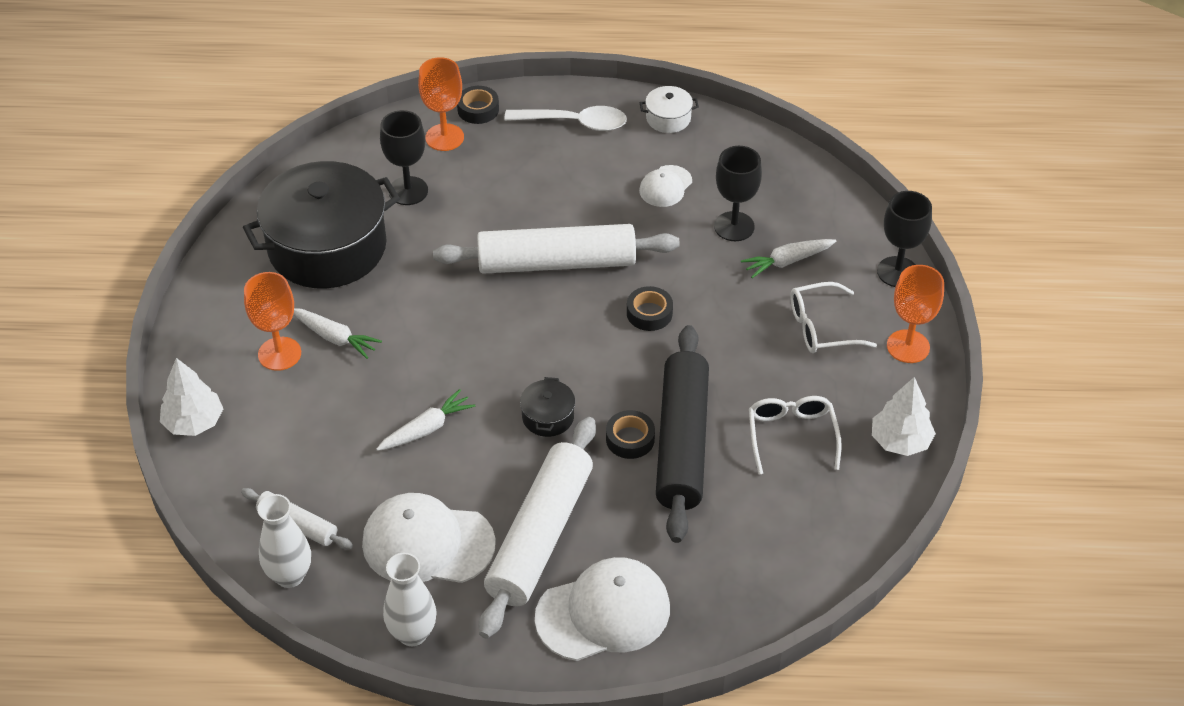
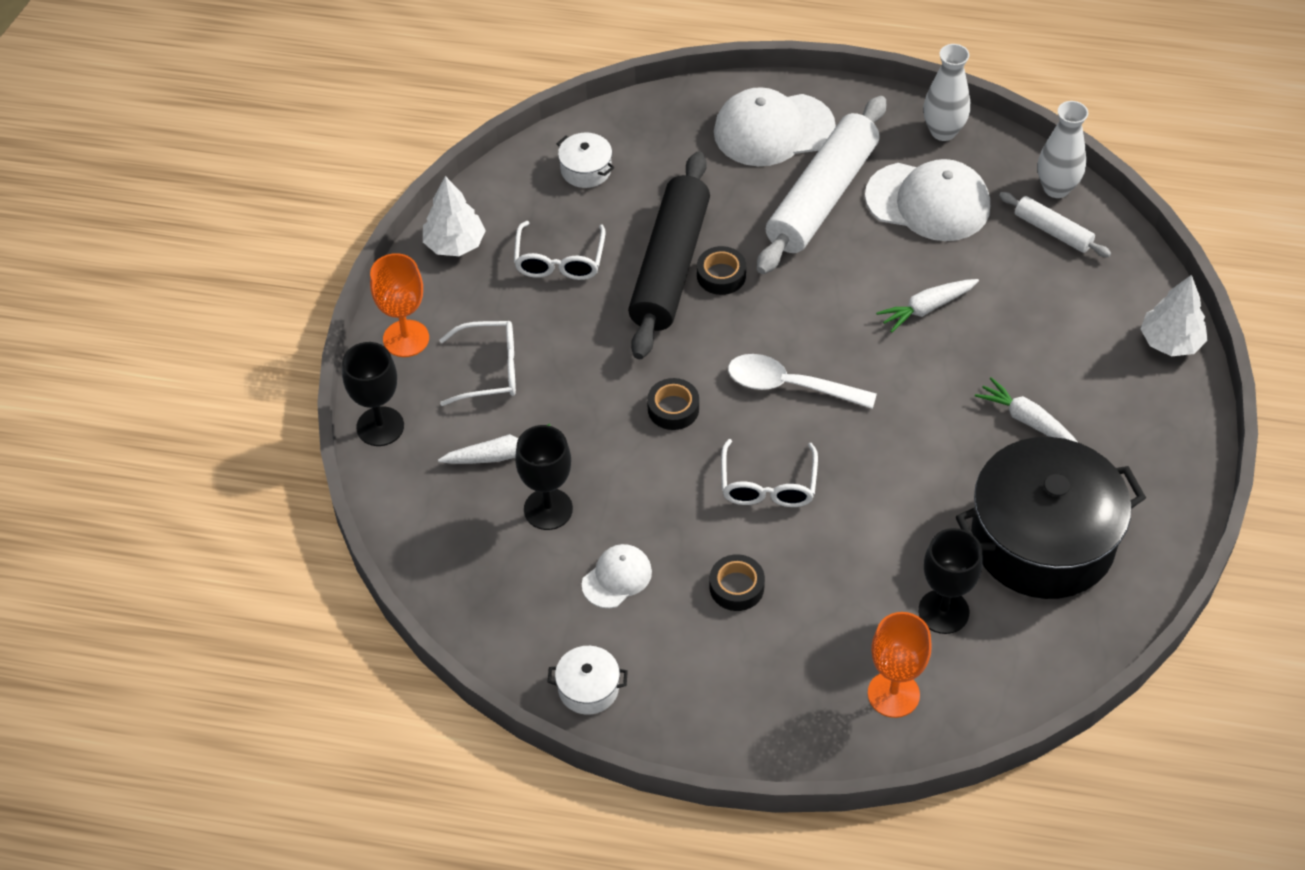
camera: 170 degrees left, 5 degrees up
(279, 354) = (1087, 408): orange goblet -> none
(478, 109) = (845, 738): black tape -> black tape (736, 587)
(548, 417) = (801, 306): black pot -> none
(557, 262) = (768, 485): white rolling pin -> white glasses
(575, 123) = (715, 697): white spoon -> white spoon (789, 386)
(795, 539) = (586, 169): none -> white pot

